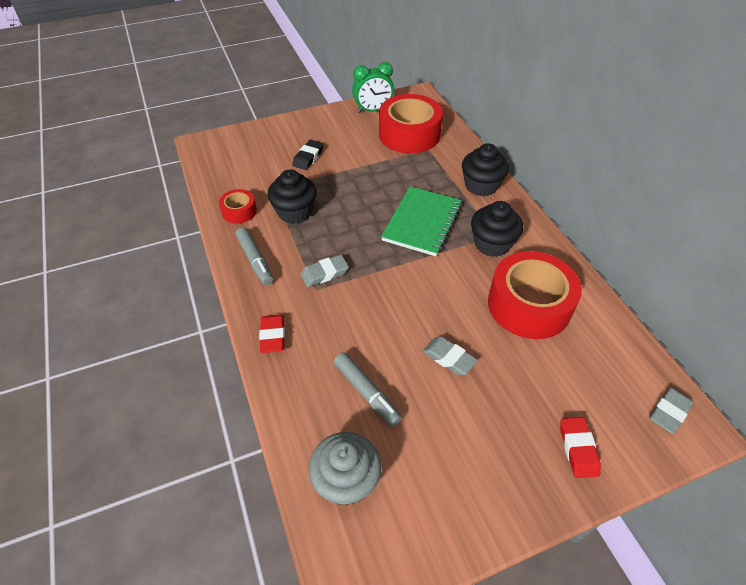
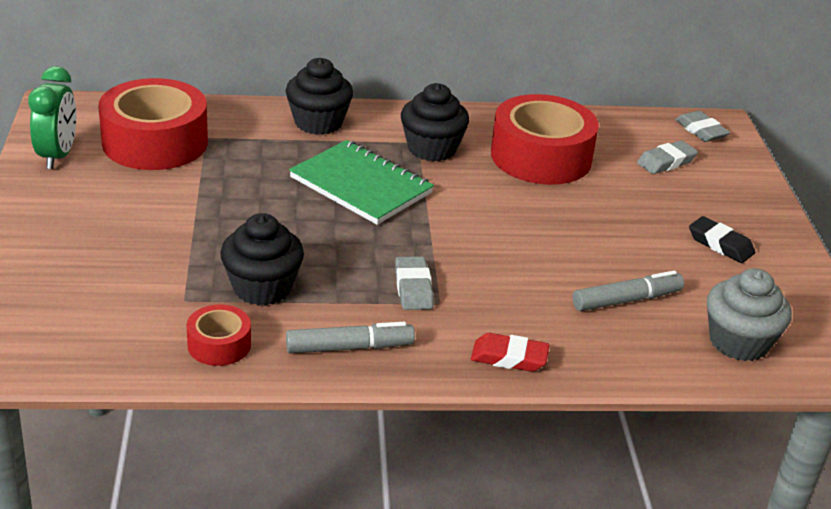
camera: 75 degrees left, 15 degrees down
(308, 157) = (130, 246): black eraser -> black eraser (720, 244)
(449, 358) = (596, 230): grey eraser -> grey eraser (666, 162)
(578, 449) = (729, 190): red eraser -> none

